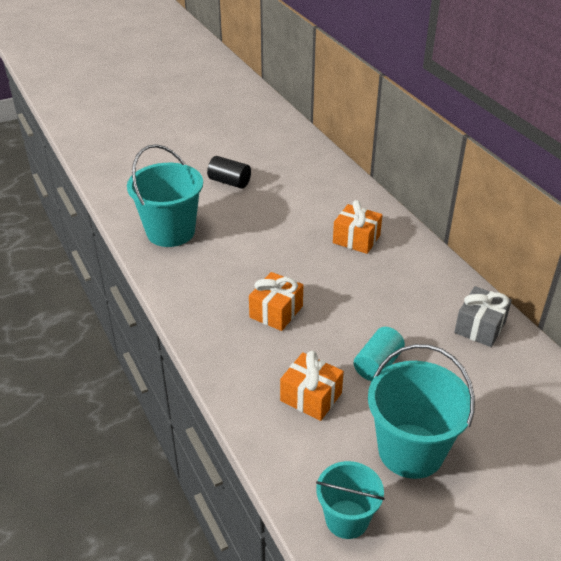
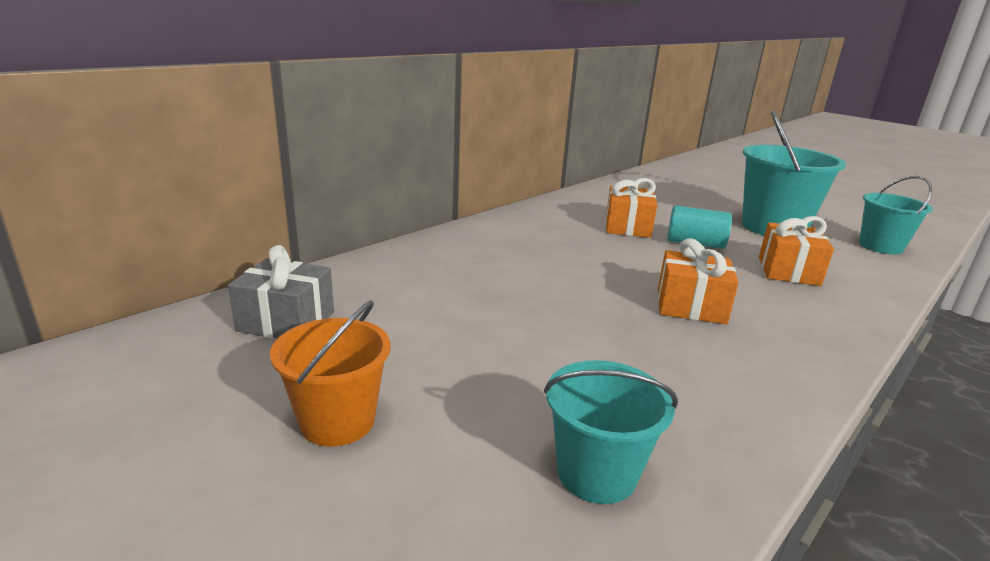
camera: 110 degrees left, 15 degrees down
(170, 232) = (596, 473): turquoise bucket -> turquoise bucket, size x0.61
(229, 182) = (337, 421): black cylinder -> orange bucket
(356, 239) = (480, 266): orange gift -> orange gift (627, 227)
(480, 327) = (585, 206): grey gift -> grey gift (286, 321)

